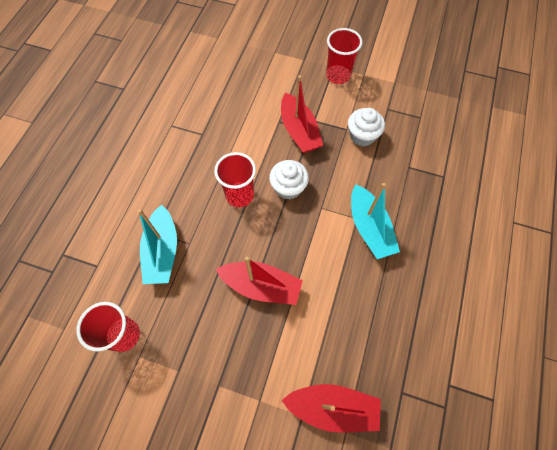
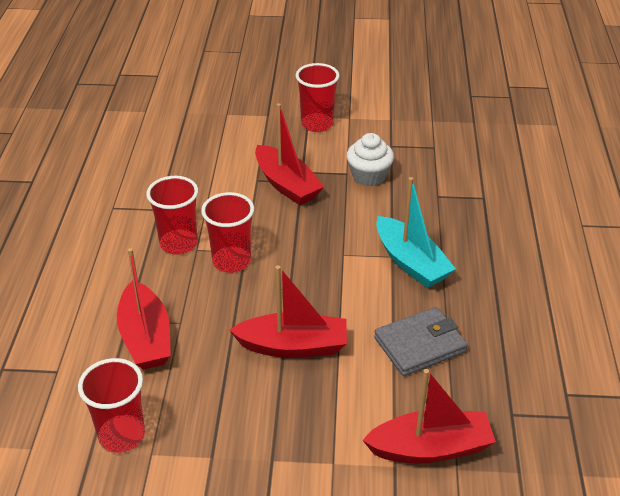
camera: 15 degrees left, 25 degrees down
(162, 251) = (146, 337): turquoise boat -> red boat
(207, 170) = (178, 244): none -> red cup
(288, 187) = (293, 242): white cupcake -> none
(353, 308) = (419, 345): none -> grey wallet

